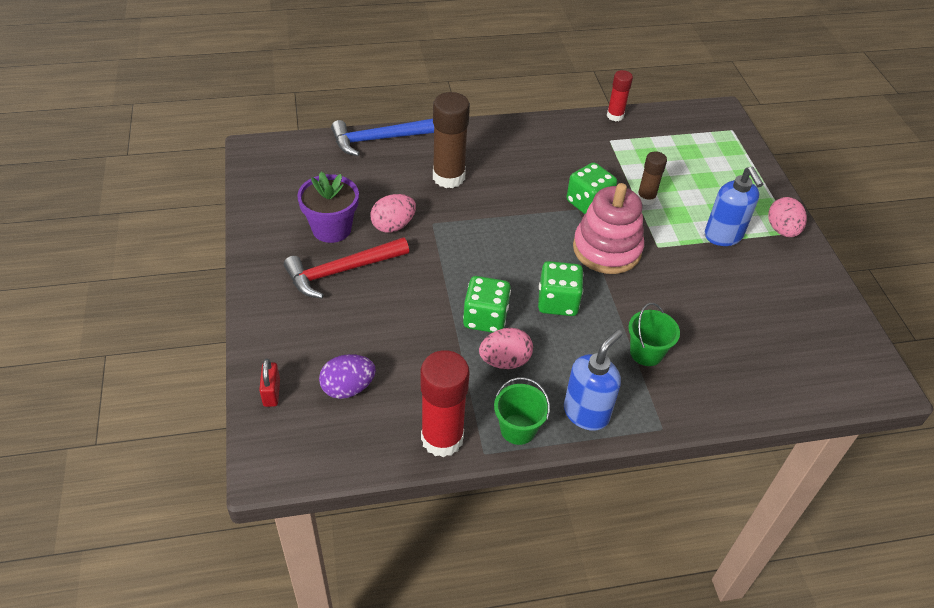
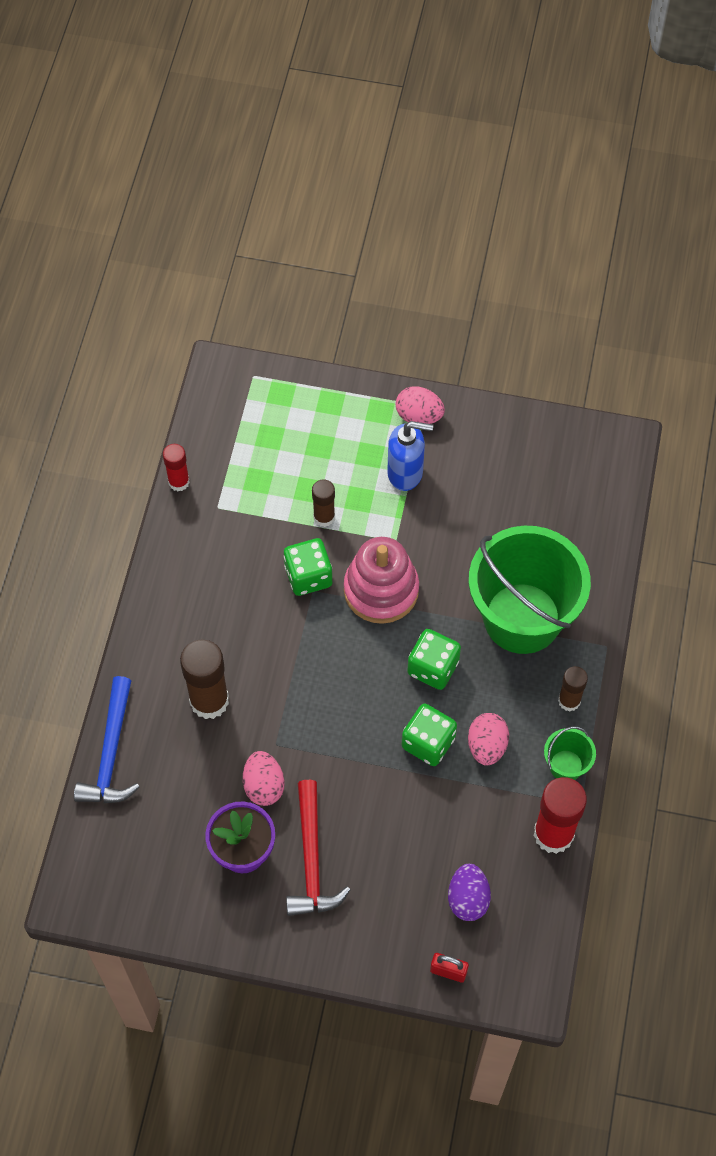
camera: 65 degrees left, 15 degrees up
(586, 413) = (569, 701): blue soap dispenser -> brown glue stick
(646, 353) = (522, 618): green bucket -> green bucket, size x2.38

